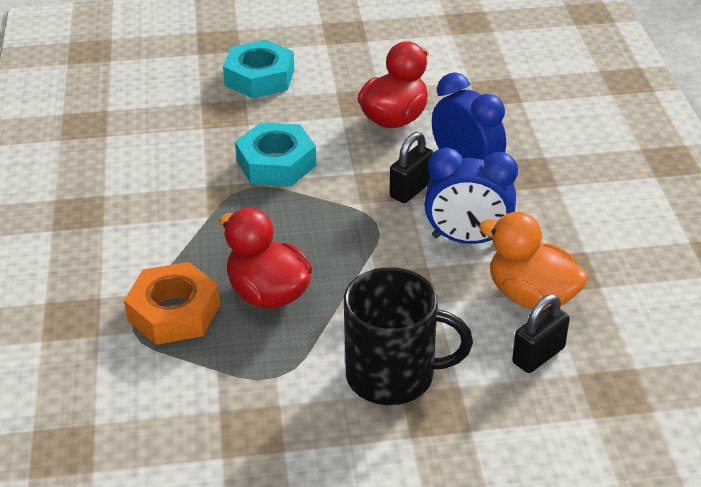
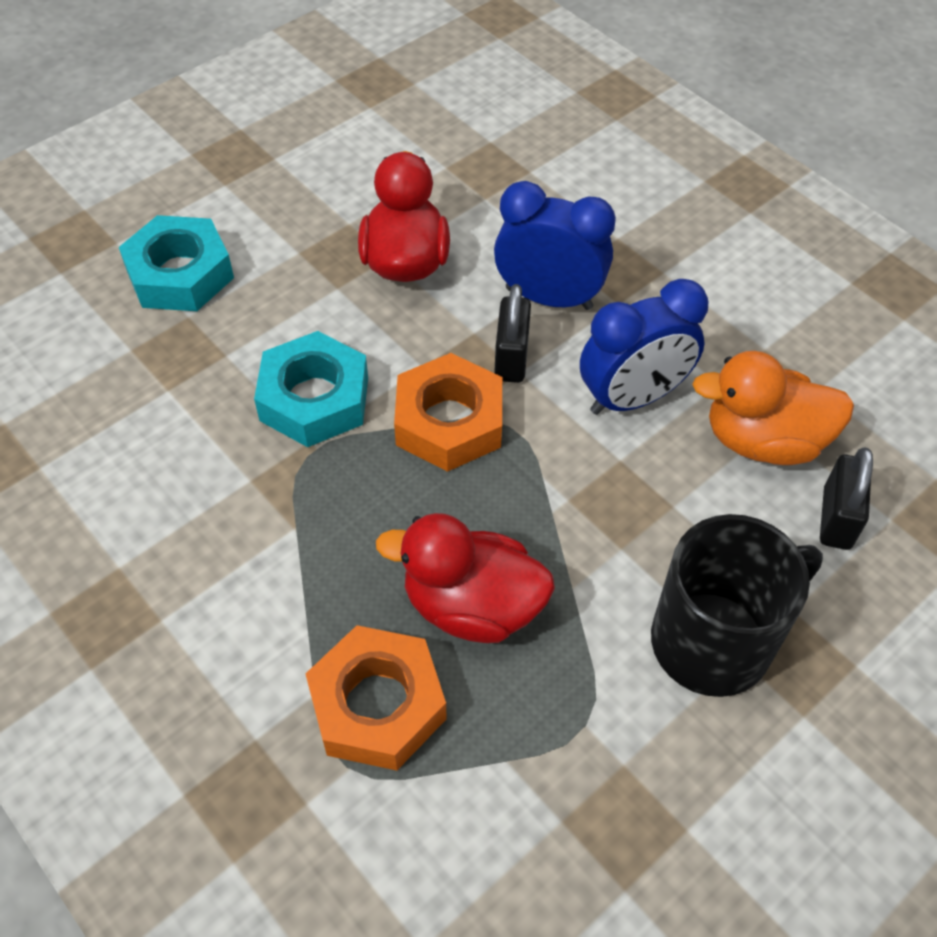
camera: 35 degrees left, 15 degrees up
(342, 205) = (449, 422): none -> orange nut

